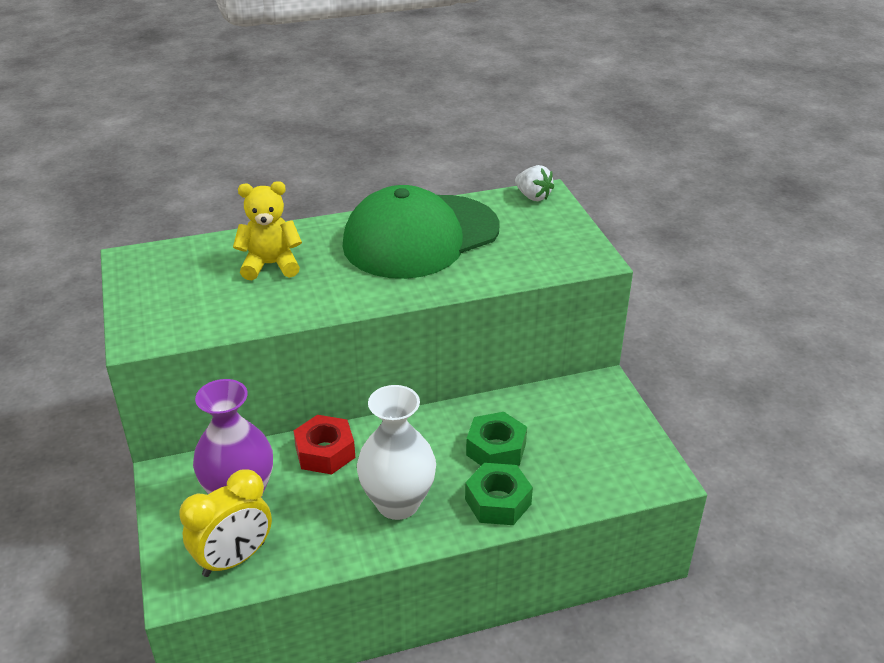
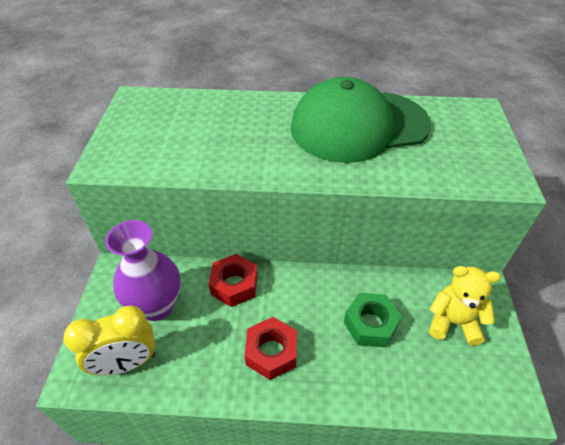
camera: 20 degrees right, 10 degrees up
(271, 265) = (229, 125): yellow teddy bear -> yellow teddy bear (453, 322)
(398, 503) = (271, 352): white vase -> red nut
(498, 501) = (355, 379): green nut -> none
(533, 196) = (468, 109): white strawberry -> none

